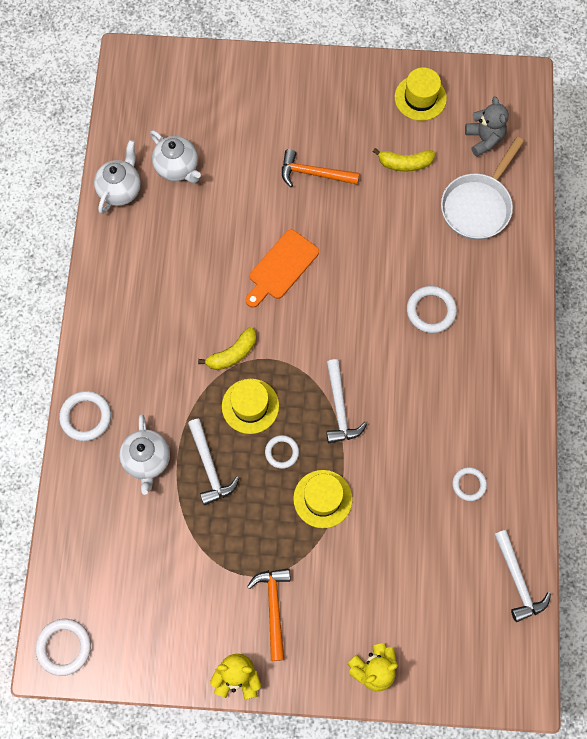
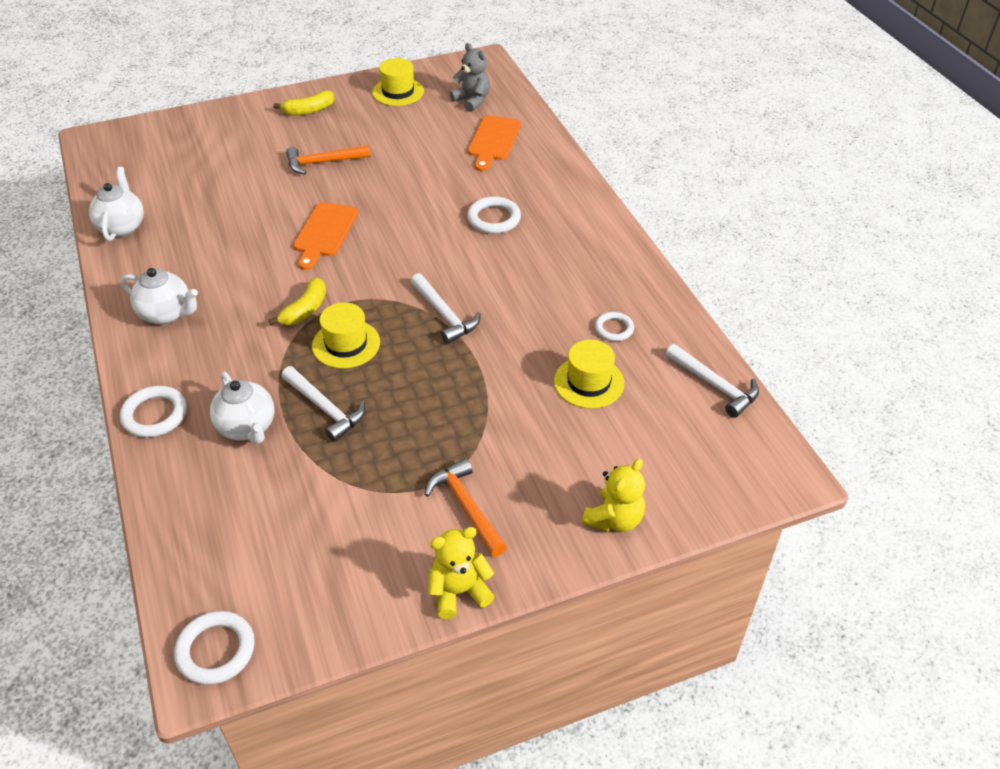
camera: 25 degrees left, 25 degrees down
(177, 168) = (178, 196): white teapot -> white teapot (166, 314)
(282, 452) = (401, 369): white ring -> none
(322, 499) = (468, 392): yellow hat -> yellow hat (589, 382)
(405, 163) = (408, 133): yellow banana -> yellow banana (309, 110)
(478, 206) = (493, 141): white pan -> orange cutting board

